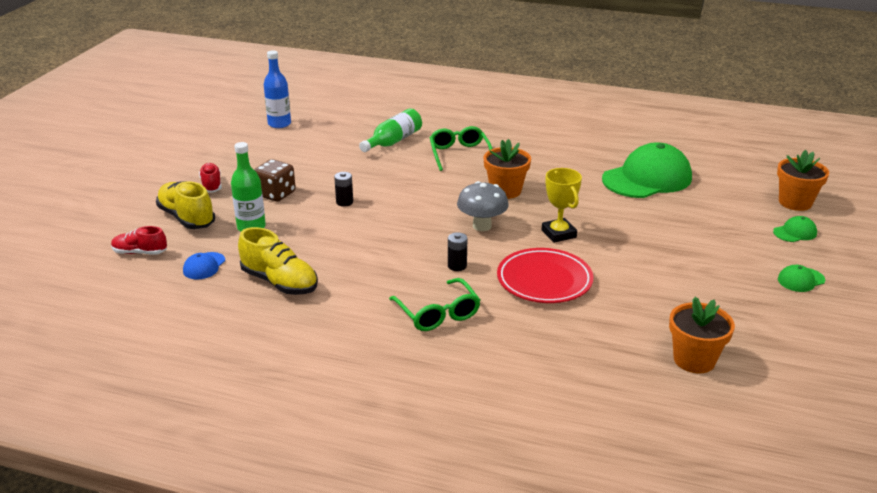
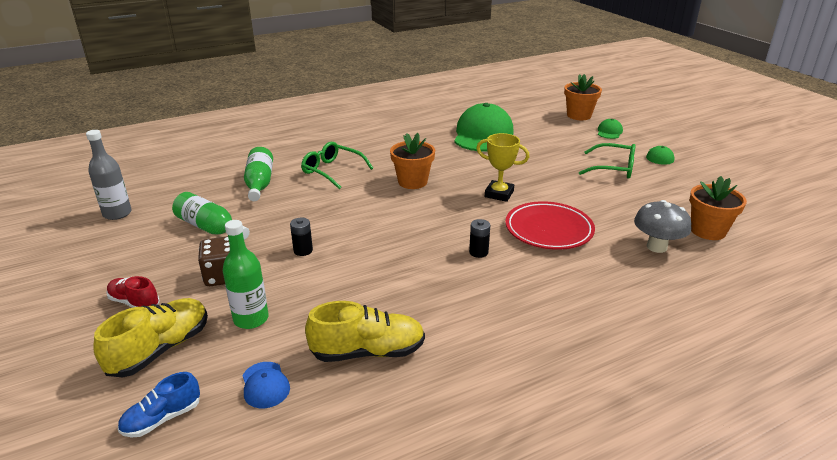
camera: 45 degrees left, 0 degrees up
(140, 252) = (162, 418): red shoe -> blue shoe
(187, 218) = (160, 349): yellow shoe -> yellow shoe turned 120 degrees clockwise
(279, 124) = (117, 213): blue bottle -> grey bottle
(315, 159) = (210, 228): none -> green bottle
(438, 314) = (532, 296): green glasses -> green glasses (614, 168)
(482, 226) = (442, 214): grey mushroom -> grey mushroom (656, 247)

